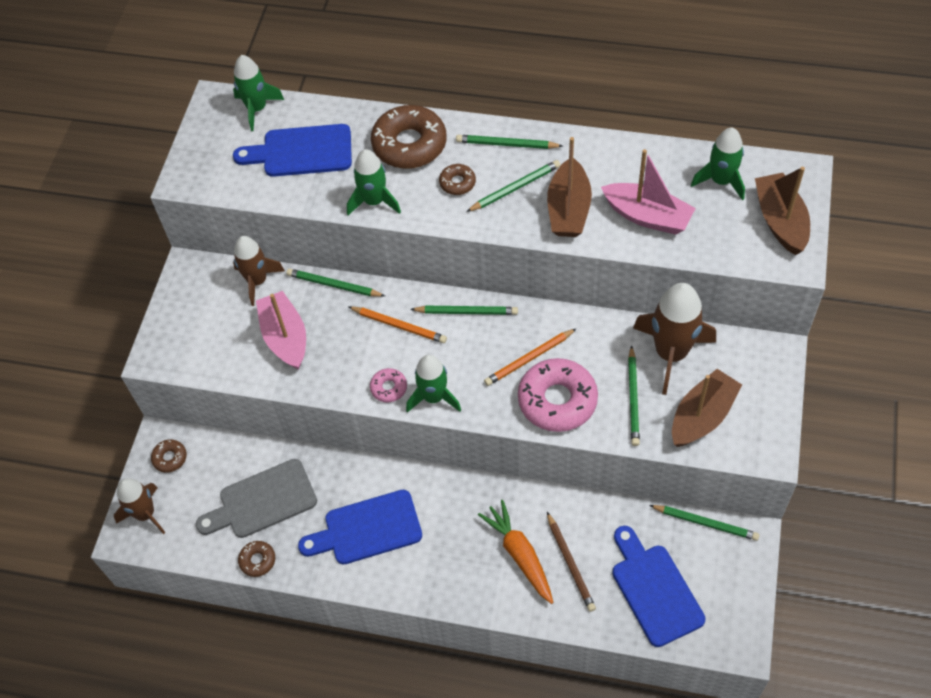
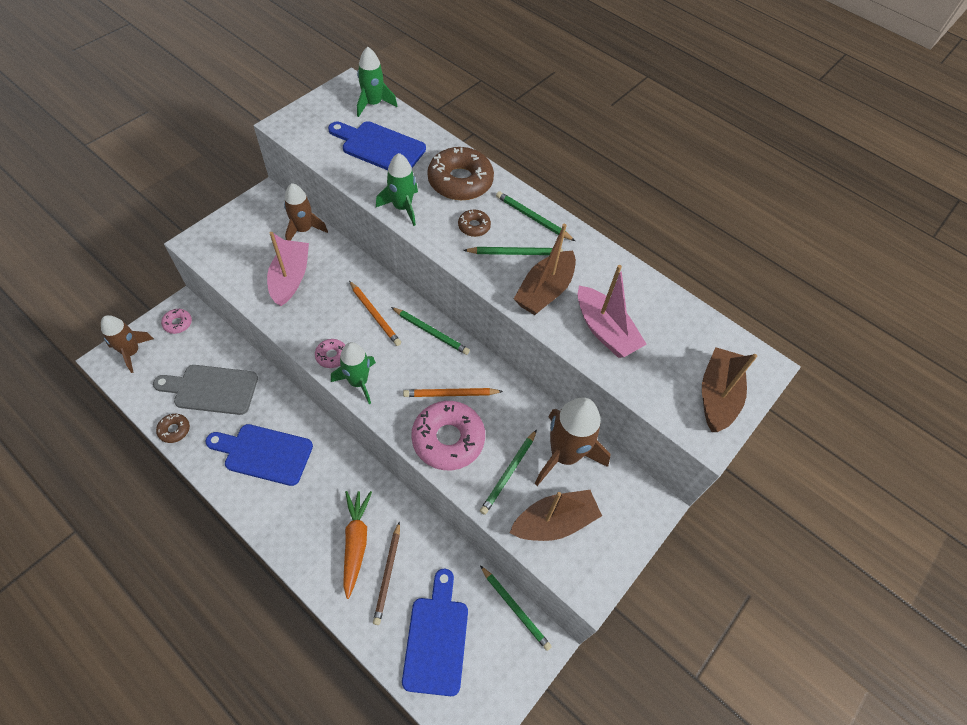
camera: 20 degrees right, 0 degrees up
(170, 458) = (178, 323): brown donut -> pink donut
(334, 285) = (352, 261): green pencil -> none
(721, 181) = (687, 335): green rocket -> none

